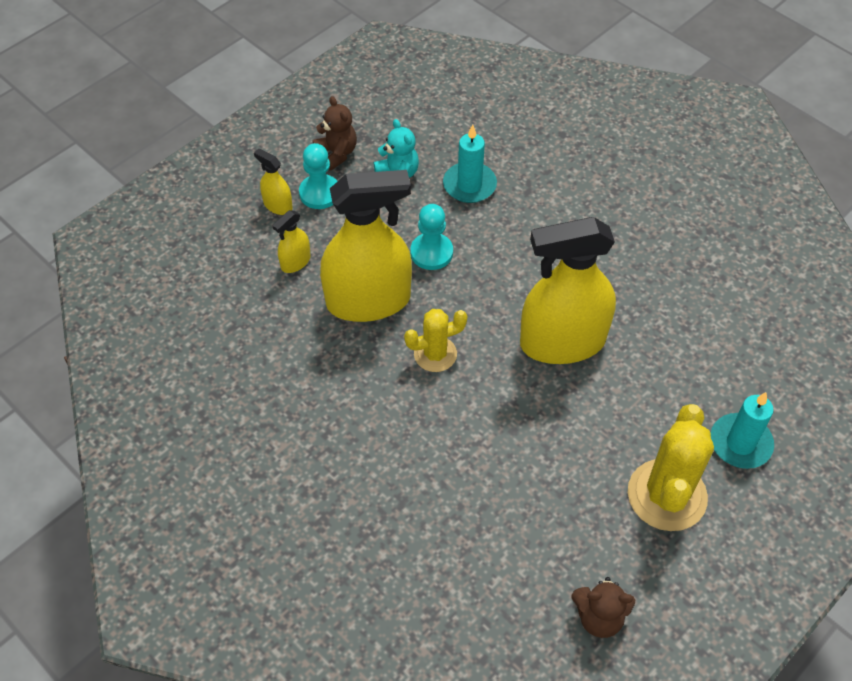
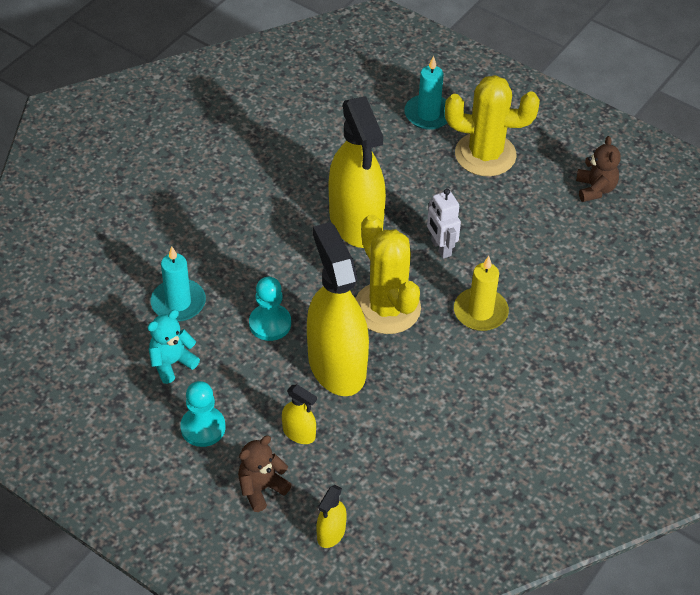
camera: 100 degrees left, 5 degrees down
(278, 205) = (225, 463): yellow spray bottle -> yellow spray bottle (331, 533)
(337, 153) = (143, 421): brown teddy bear -> brown teddy bear (261, 488)
(415, 442) = (480, 312): none -> yellow candle
(435, 354) = (387, 308): yellow cactus -> yellow cactus, size x1.70
(515, 419) = (440, 248): none -> white robot

